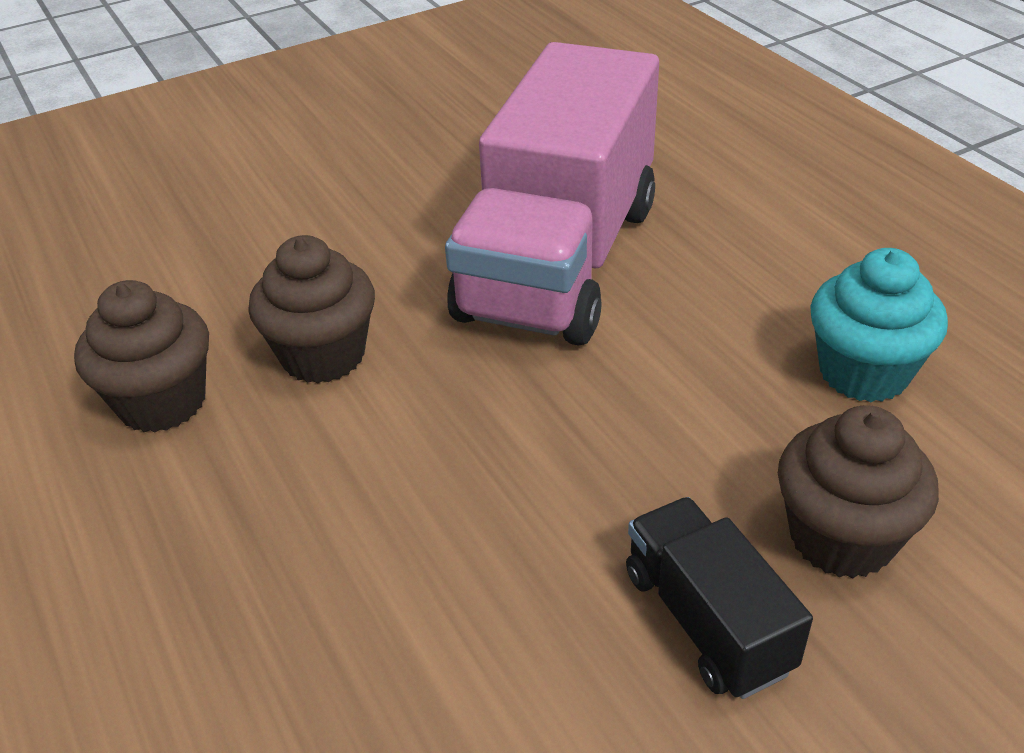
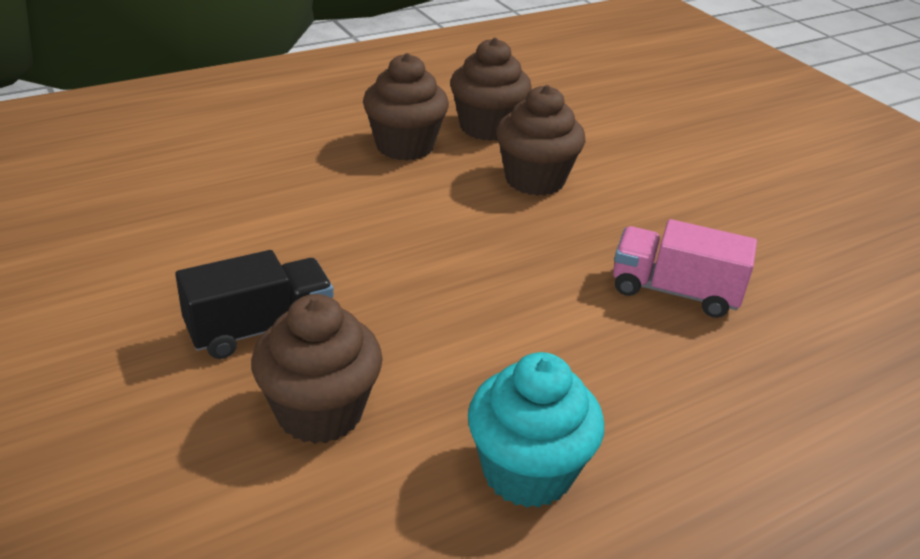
camera: 85 degrees right, 5 degrees down
(208, 496) = (404, 146): none -> brown cupcake
(559, 260) = (674, 291): pink truck -> pink truck, size x0.46

